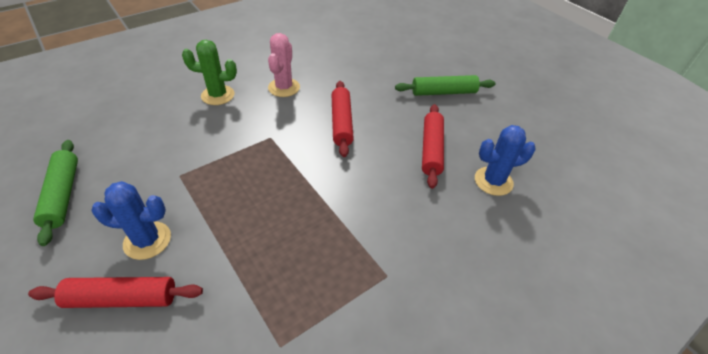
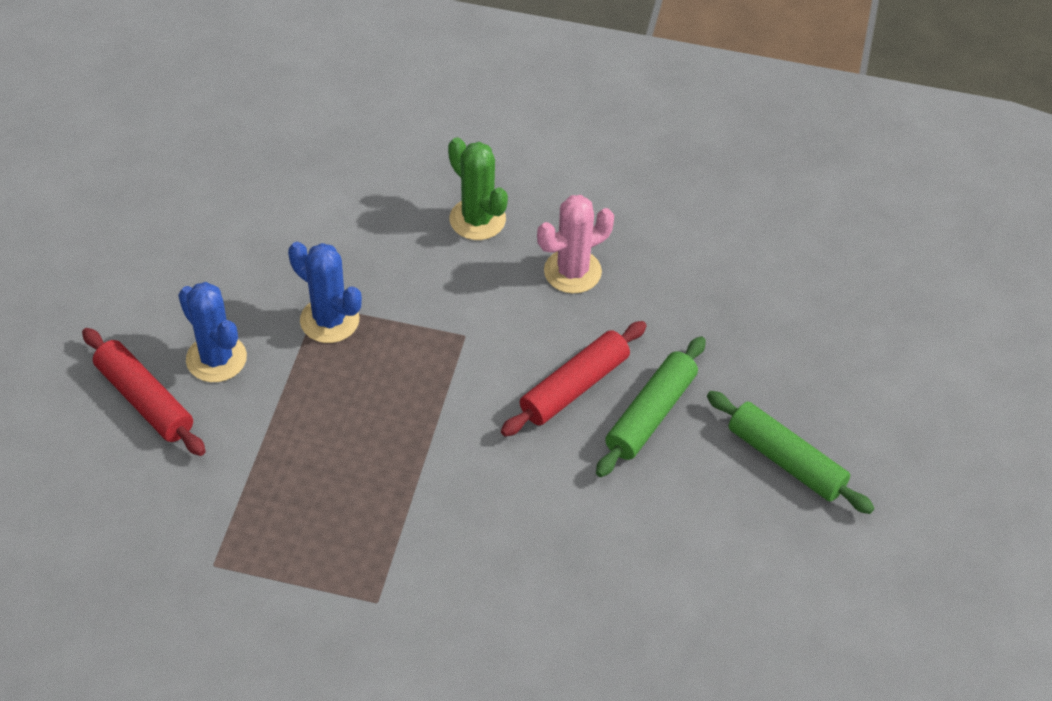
camera: 50 degrees right, 5 degrees up
(62, 195) = (195, 237): green rolling pin -> green rolling pin (650, 414)
(431, 149) = (633, 521): red rolling pin -> none
(493, 181) = (646, 628): blue cactus -> blue cactus (329, 320)

